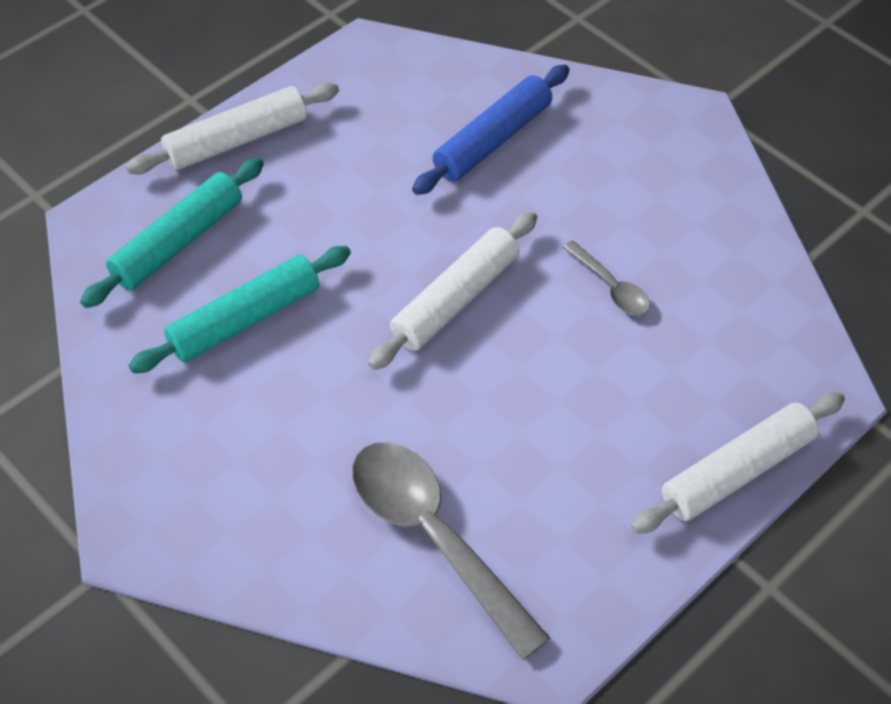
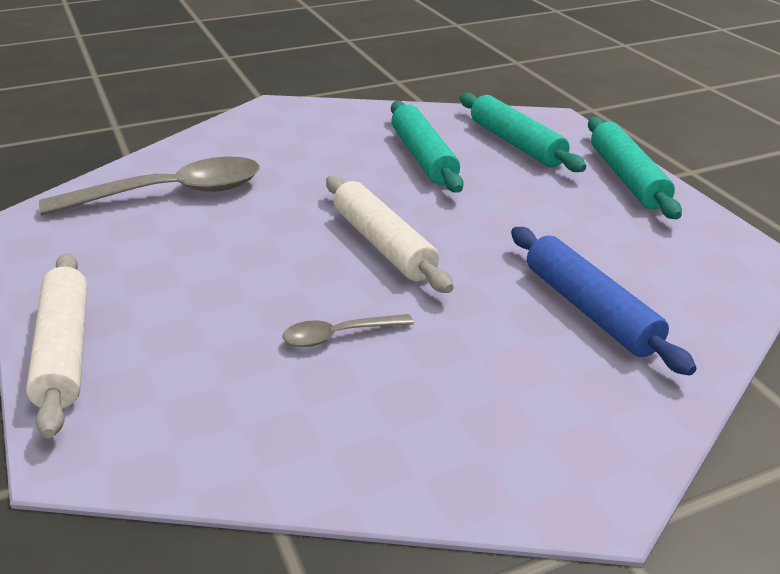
camera: 110 degrees right, 20 degrees down
(236, 140) = (627, 178): white rolling pin -> turquoise rolling pin

